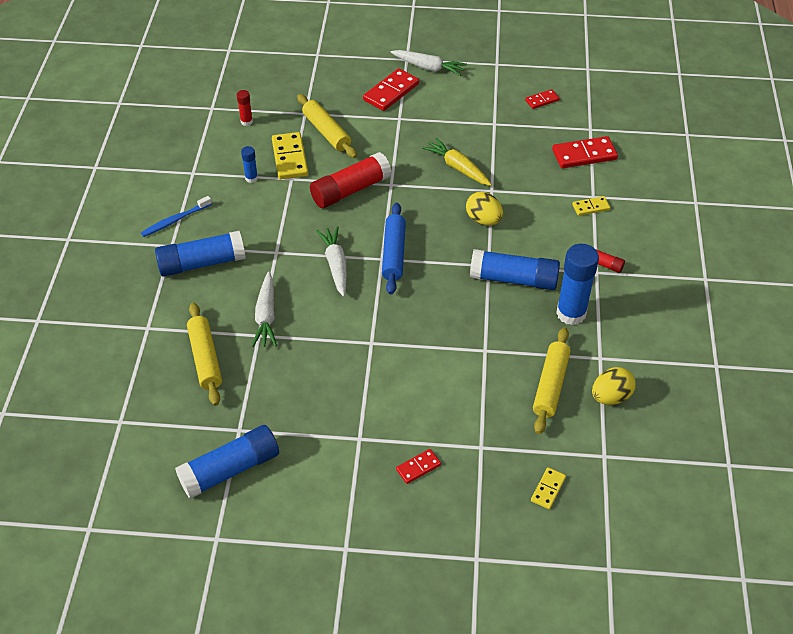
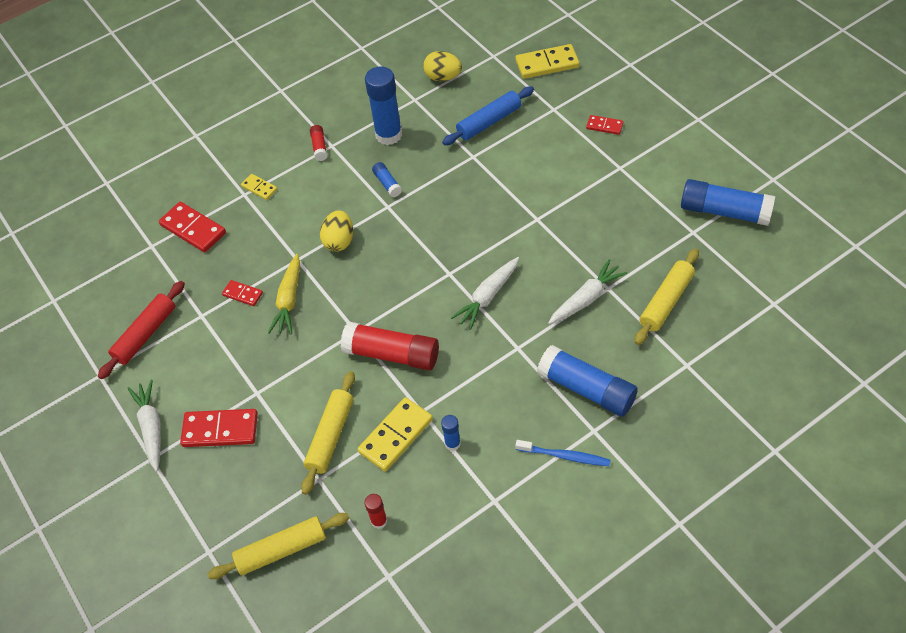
camera: 125 degrees left, 5 degrees up
(393, 253) = (436, 270): blue rolling pin -> blue rolling pin (489, 122)
(507, 94) = (145, 334): none -> red rolling pin
(513, 279) = (387, 184): blue glue stick -> blue glue stick, size x0.48
(542, 100) = (135, 303): red domino -> red domino (242, 294)
(548, 489) = (547, 64): yellow domino -> yellow domino, size x1.81
(550, 385) = (466, 108): yellow rolling pin -> yellow rolling pin (281, 550)

